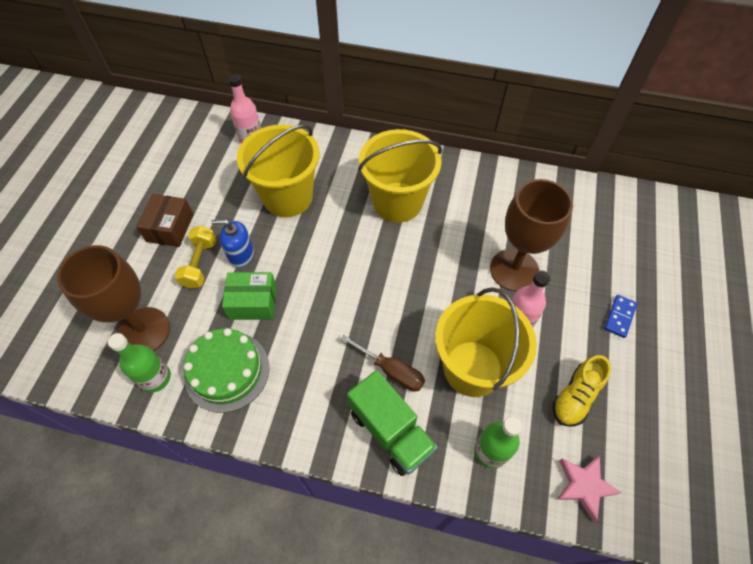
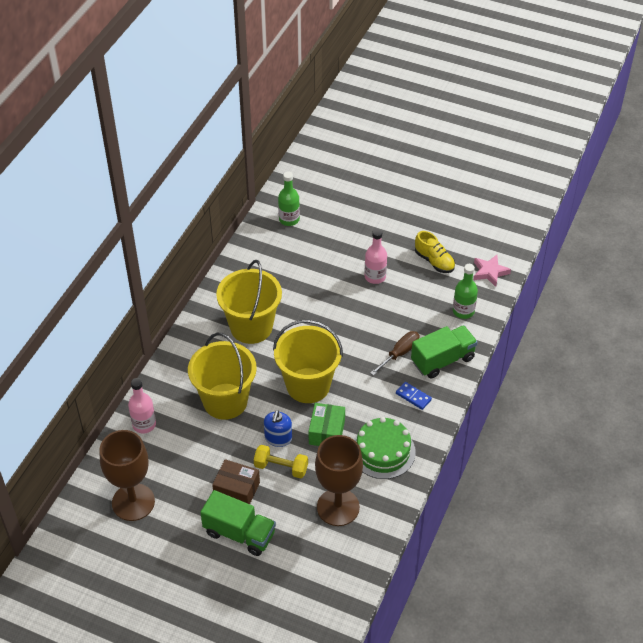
camera: 80 degrees left, 10 degrees down
(114, 240) = (239, 533): none -> green truck
(155, 378) = (380, 498): green bottle -> green bottle (289, 219)
(472, 368) = (405, 309): yellow bucket -> yellow bucket (308, 385)
(514, 270) = (333, 269): brown goblet -> brown goblet (133, 502)
(619, 317) = (382, 224): blue domino -> blue domino (413, 396)

